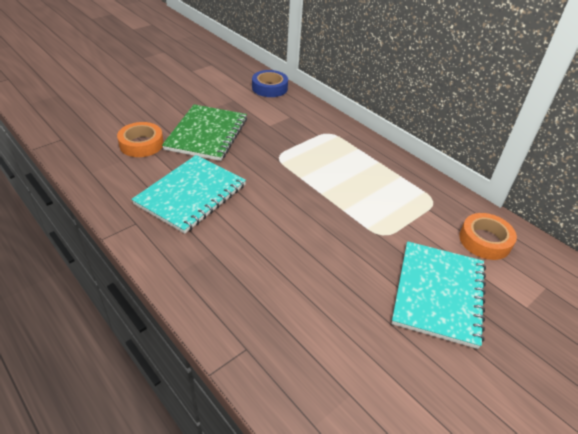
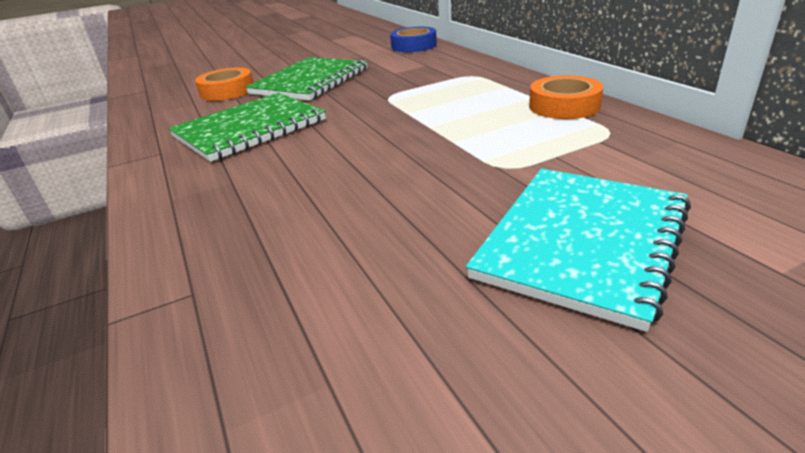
camera: 20 degrees right, 10 degrees down
(191, 194) = (250, 129): turquoise notebook -> green notebook
(484, 241) = (698, 176): orange tape -> orange tape (564, 106)

